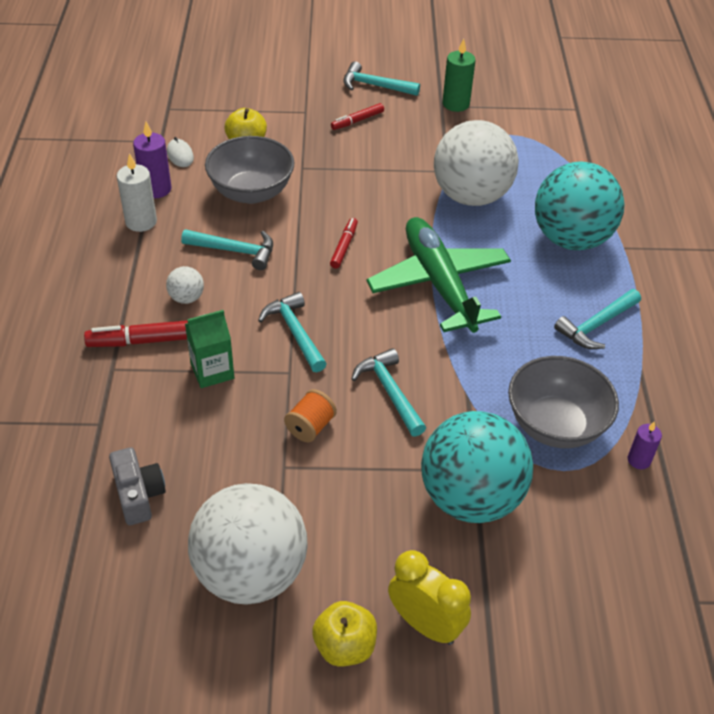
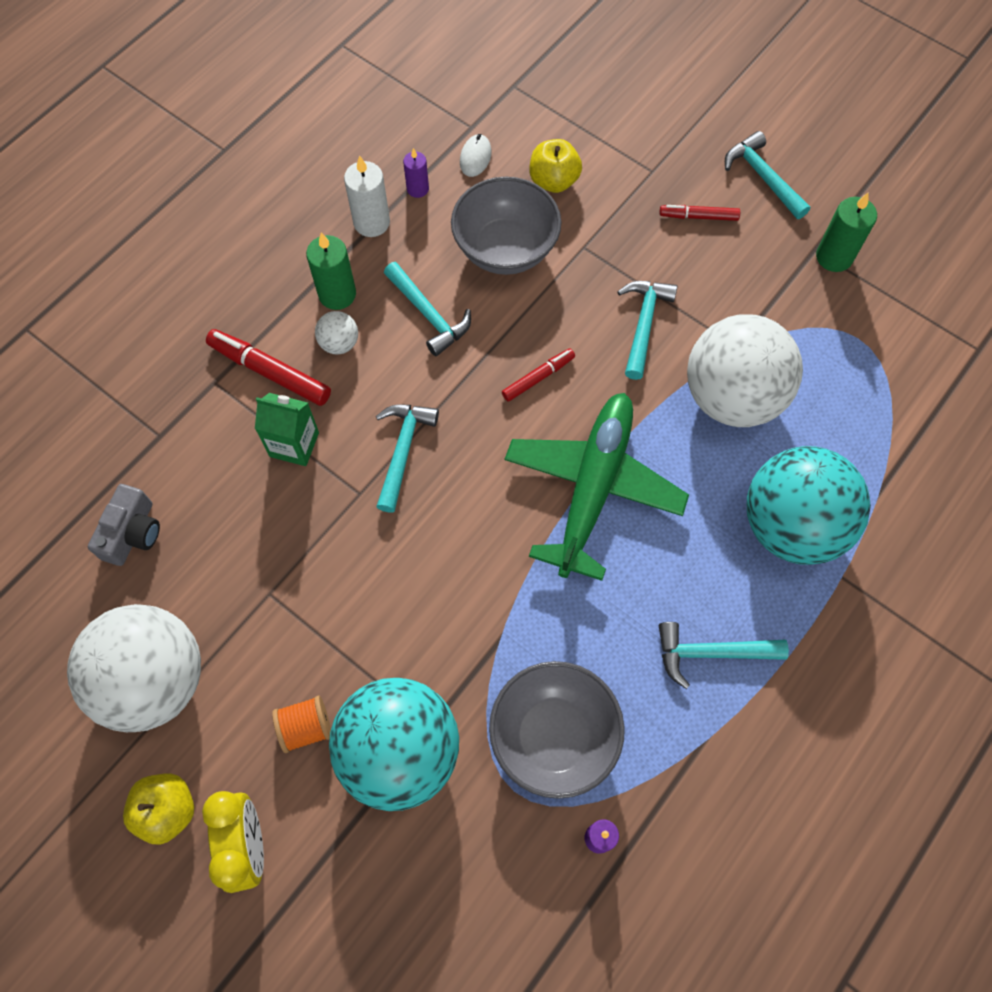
camera: 40 degrees right, 20 degrees up
(156, 189) = (417, 189): purple candle -> purple candle, size x0.62
(156, 272) = (337, 294): none -> green candle
(310, 427) = (327, 568): orange spool -> orange spool (306, 727)
(390, 392) = (430, 582): turquoise hammer -> turquoise hammer (643, 325)

